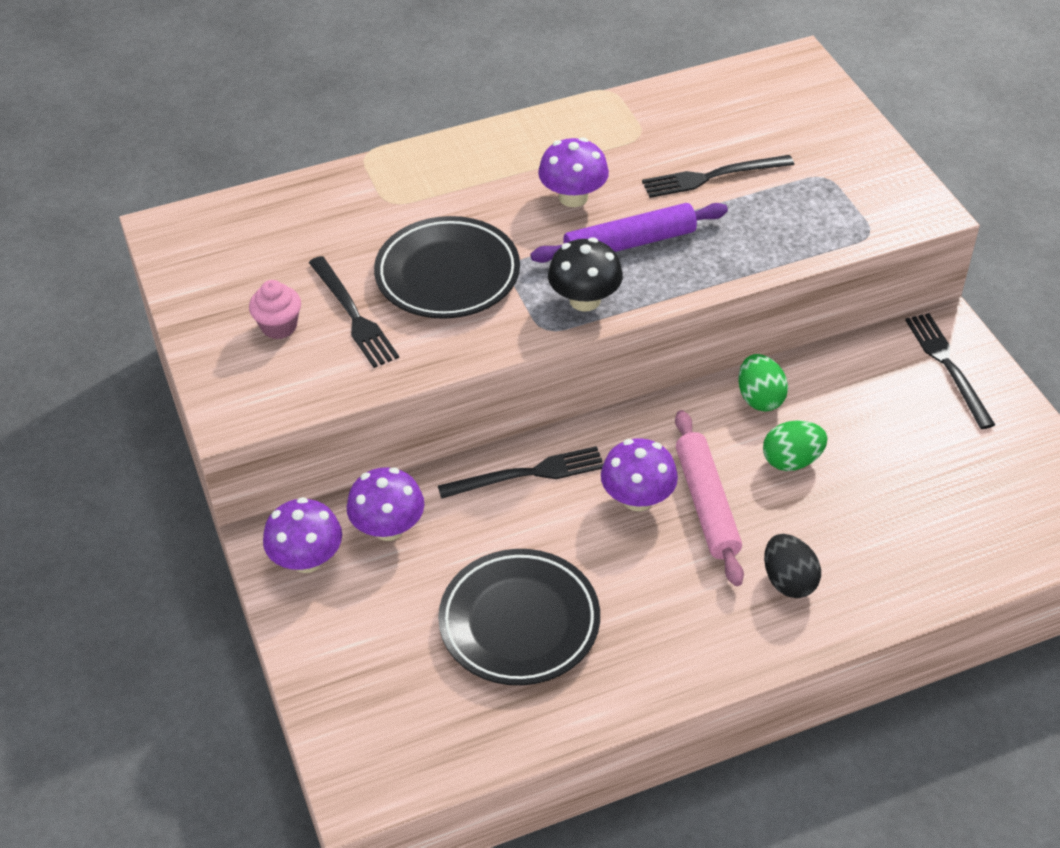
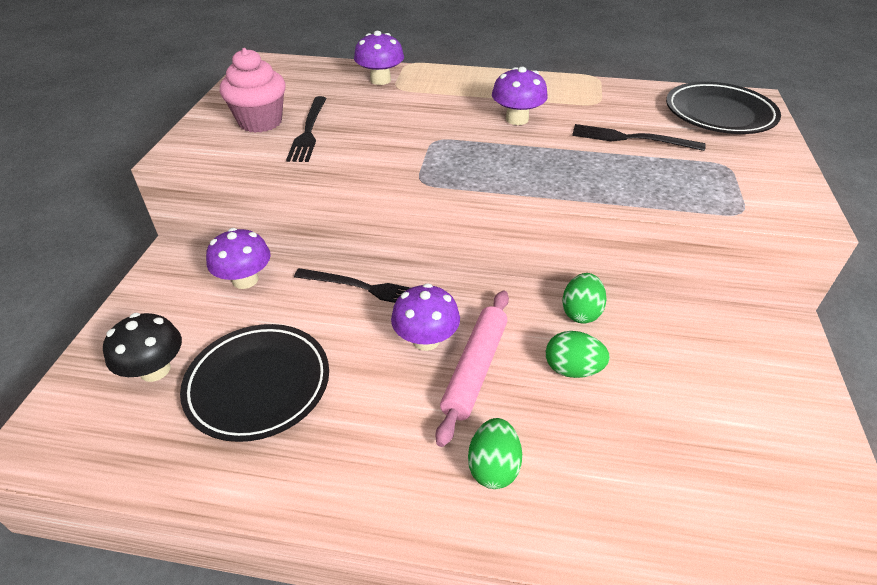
camera: 30 degrees right, 5 degrees down
(279, 326) = (260, 122): pink cupcake -> pink cupcake, size x1.65
(307, 559) = (179, 276): purple mushroom -> purple mushroom (380, 80)
(447, 274) = (390, 131): black plate -> black plate (719, 114)
(585, 300) = (466, 175): black mushroom -> black mushroom (155, 370)
(630, 243) = (532, 155): purple rolling pin -> none
(788, 581) = (493, 467): black egg -> green egg
(947, 366) = (770, 357): black fork -> none

